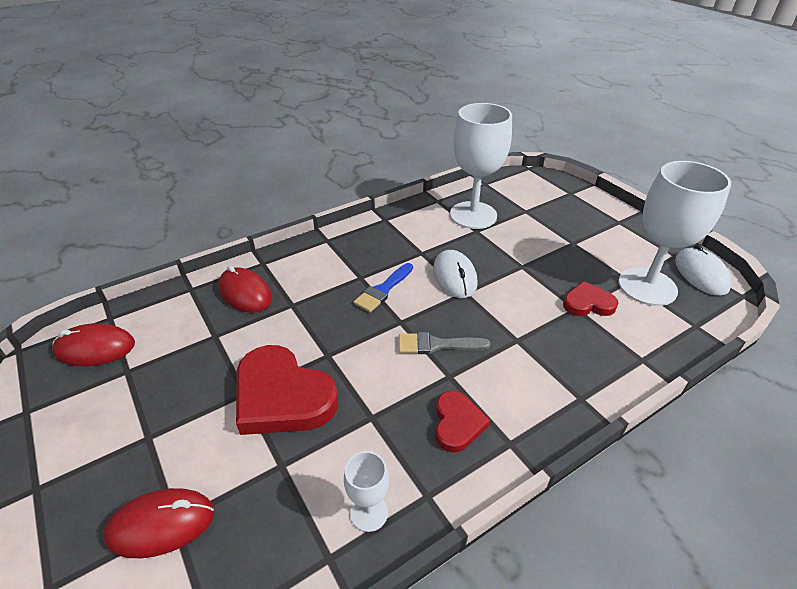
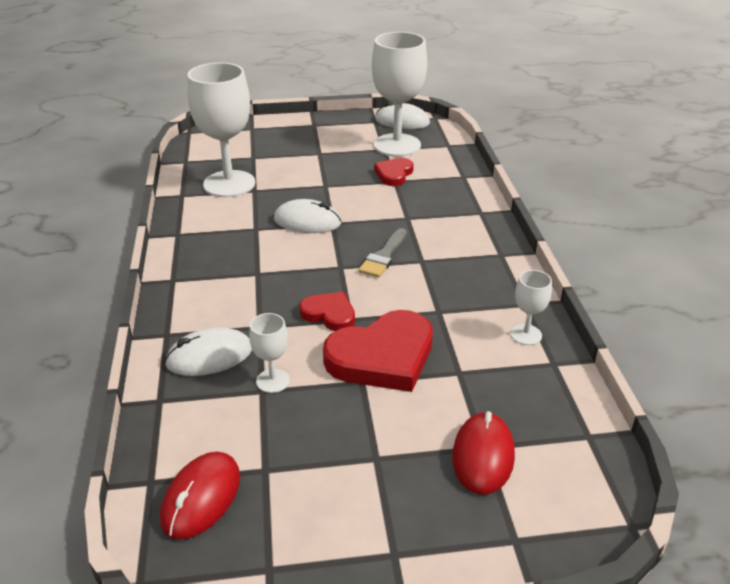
camera: 65 degrees left, 5 degrees down
(227, 337) = (273, 381): none -> white goblet
(245, 293) = (209, 356): red mouse -> white mouse
(383, 290) = (289, 265): blue brush -> none
(457, 423) = (470, 271): red heart -> red heart (329, 314)

